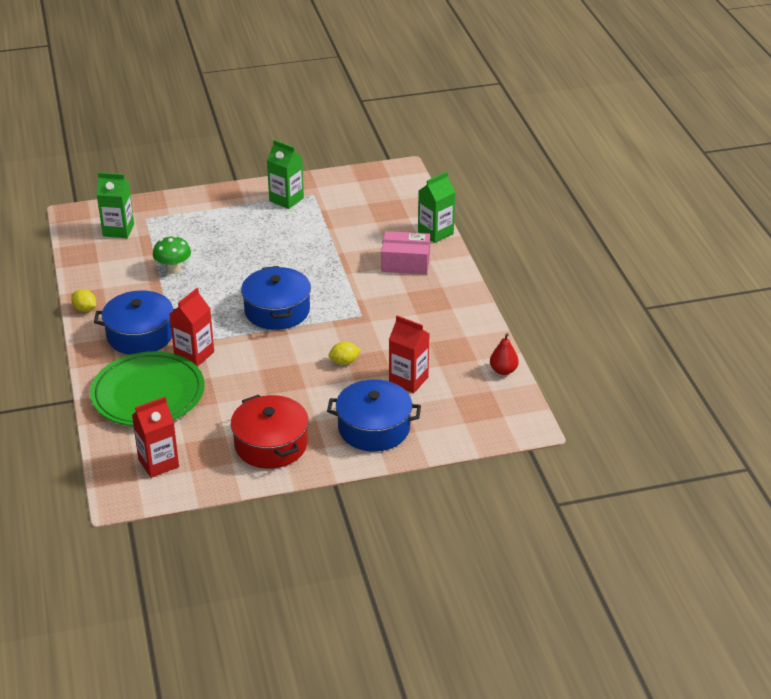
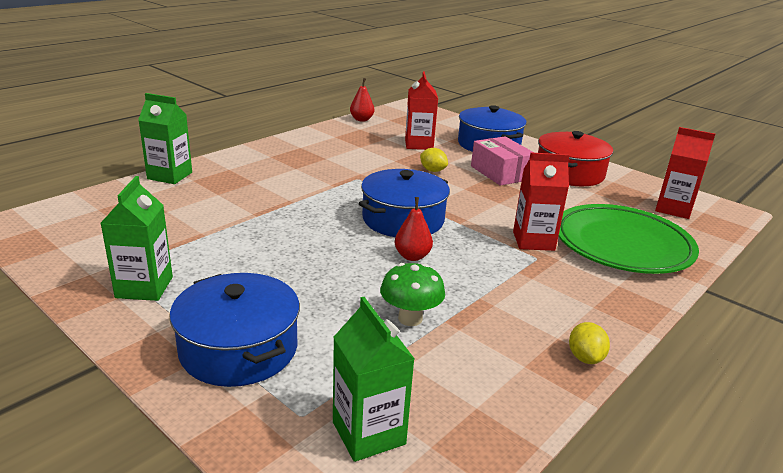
camera: 125 degrees left, 10 degrees down
(140, 335) = (559, 287): blue pot -> blue pot (239, 348)
(228, 295) = (412, 256): none -> red pear
(405, 262) = (243, 178): pink box -> pink box (500, 173)

